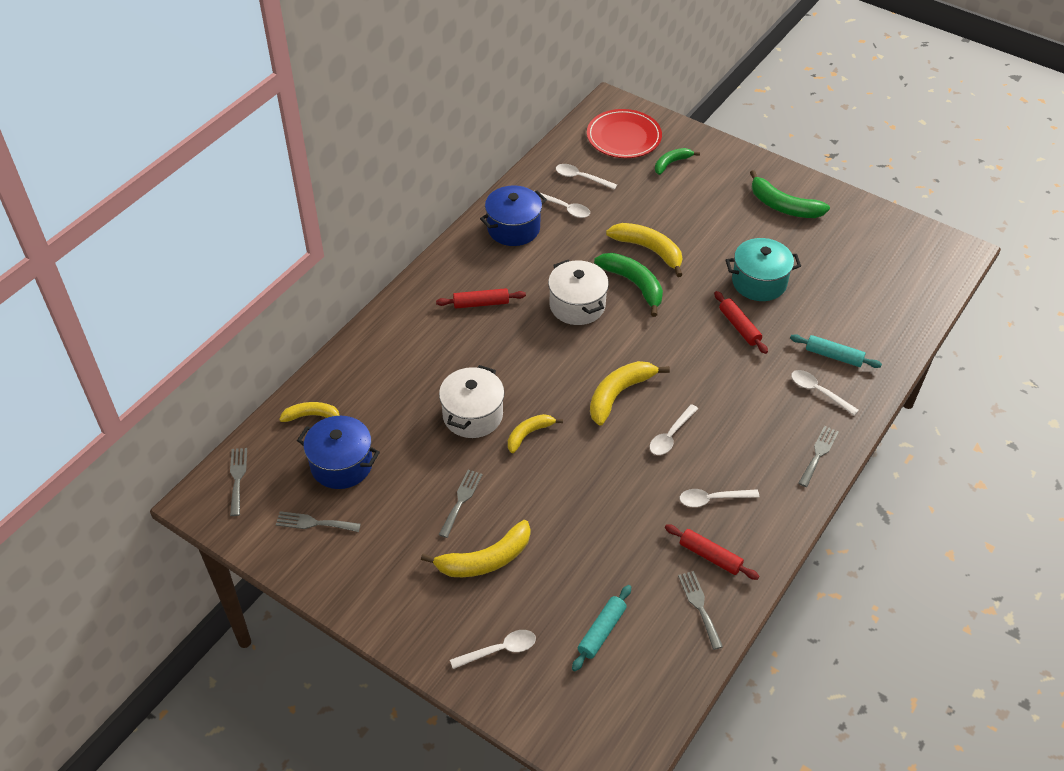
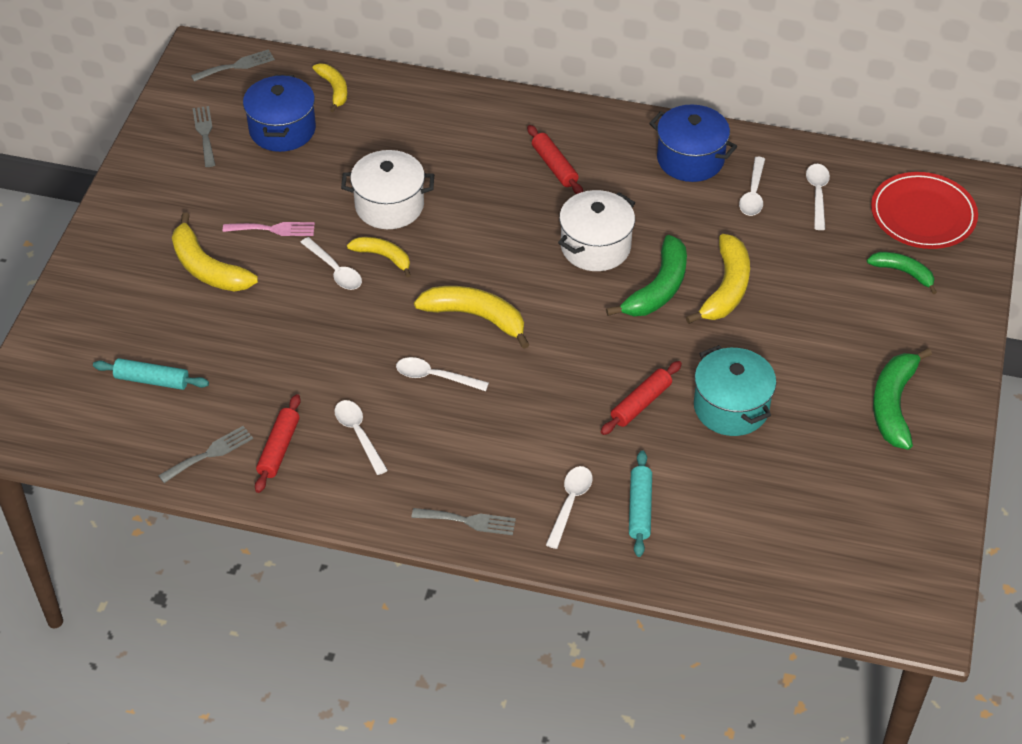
camera: 70 degrees right, 0 degrees up
(461, 500) = (273, 229): grey fork -> pink fork
(500, 650) = (105, 308): white spoon -> white spoon (335, 270)

